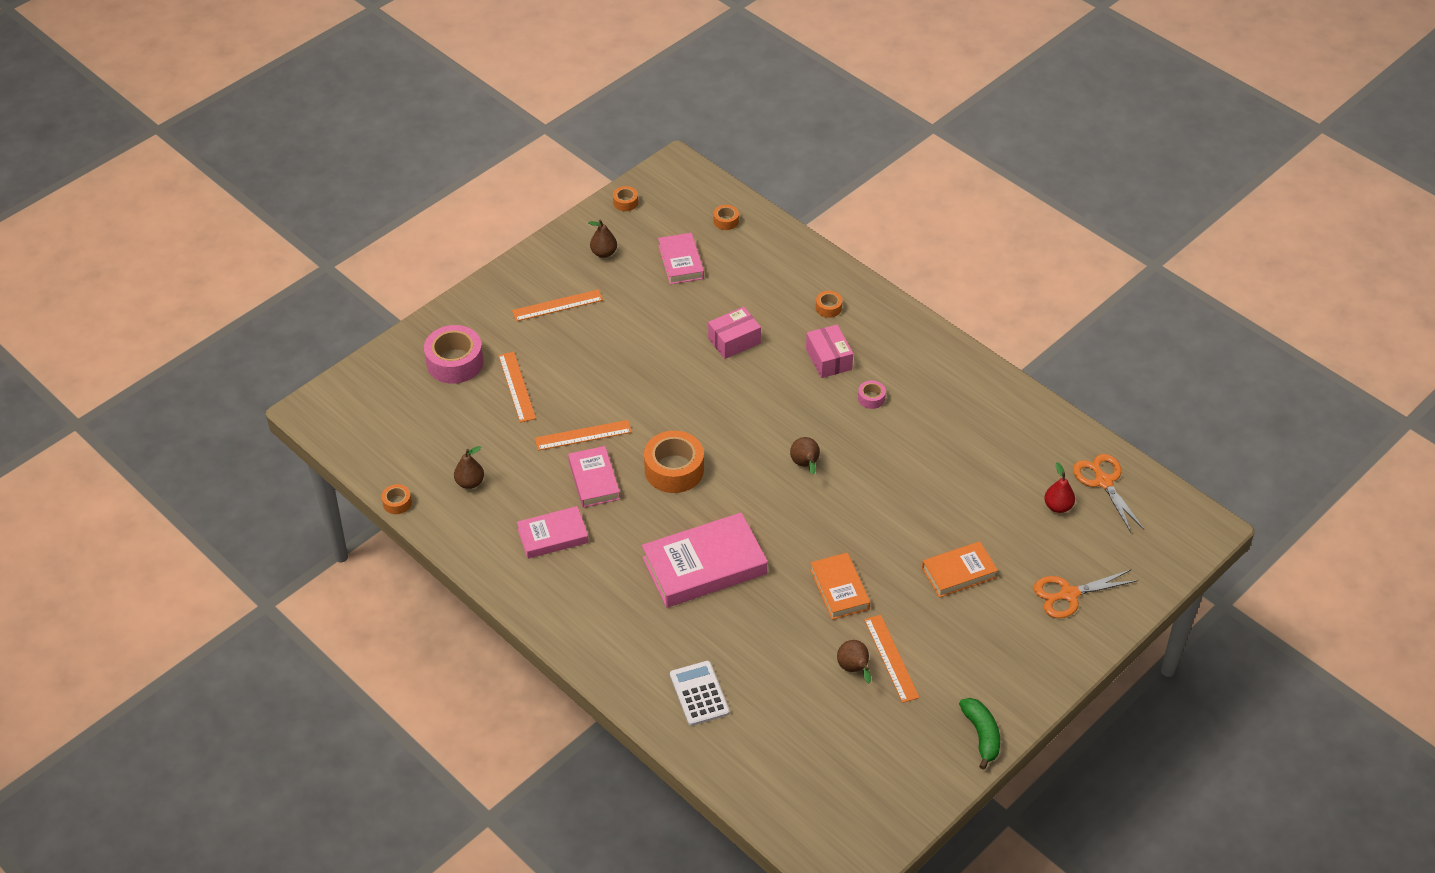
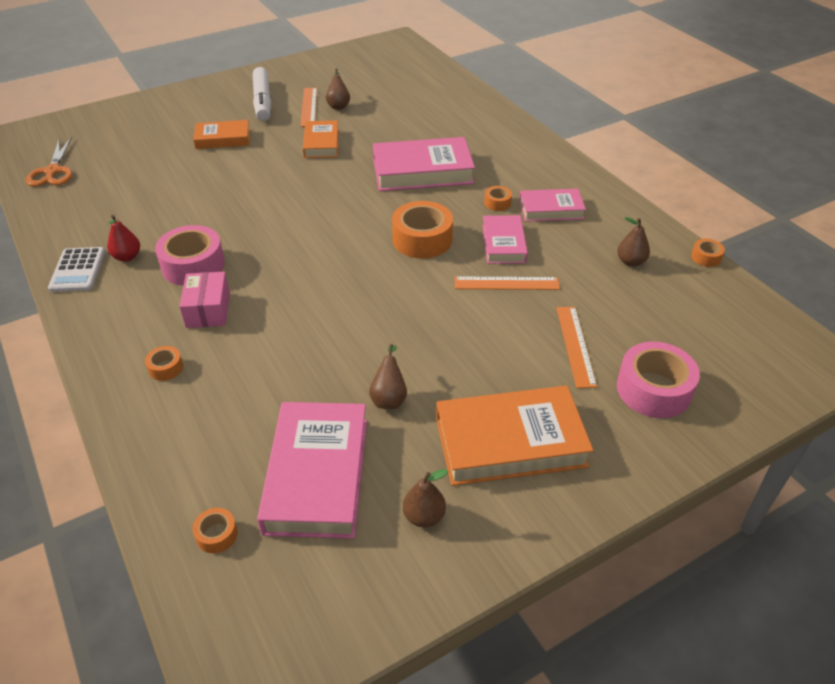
camera: 165 degrees left, 5 degrees down
(557, 305) = (510, 442): orange ruler -> orange book
(625, 202) = (359, 615): orange tape -> orange tape (497, 203)
(681, 262) = (317, 475): pink book -> pink book, size x1.69
(699, 694) = (455, 109): white calculator -> white calculator (78, 270)
(734, 341) = (301, 350): pink box -> none
(805, 465) = (296, 223): brown pear -> brown pear (389, 398)
(871, 398) = (193, 265): pink tape -> pink tape, size x2.11
(956, 656) = (263, 101): none -> white marker
(981, 735) = (277, 70): green banana -> none
(1058, 506) = (107, 162): red pear -> red pear (127, 257)
(1068, 594) = (155, 117): orange scissors -> none

